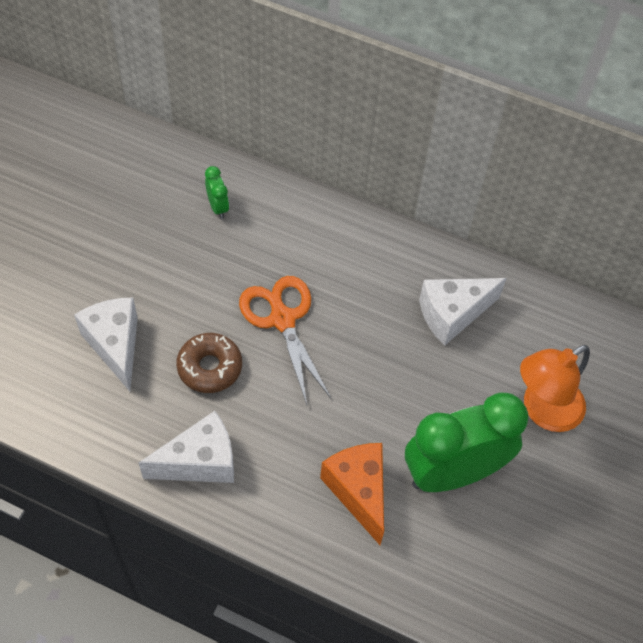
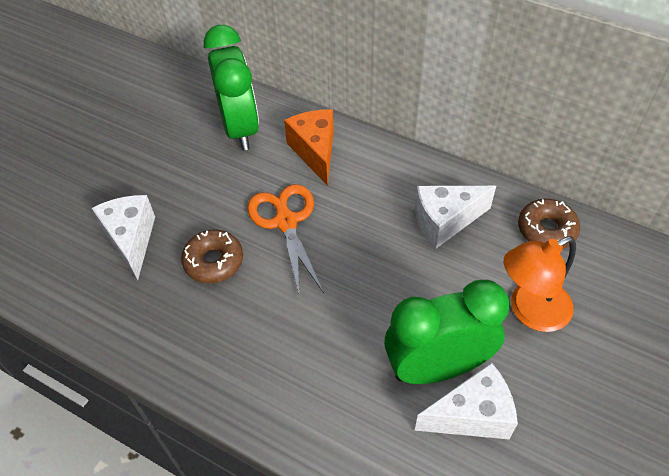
camera: 10 degrees right, 5 degrees down
(200, 462) = (192, 347): white cheese -> white cheese (471, 415)
(218, 207) = (240, 128): green clock -> green clock, size x2.46
(358, 491) = (342, 381): orange cheese -> orange cheese (315, 152)
(558, 321) = (546, 230): none -> brown donut

